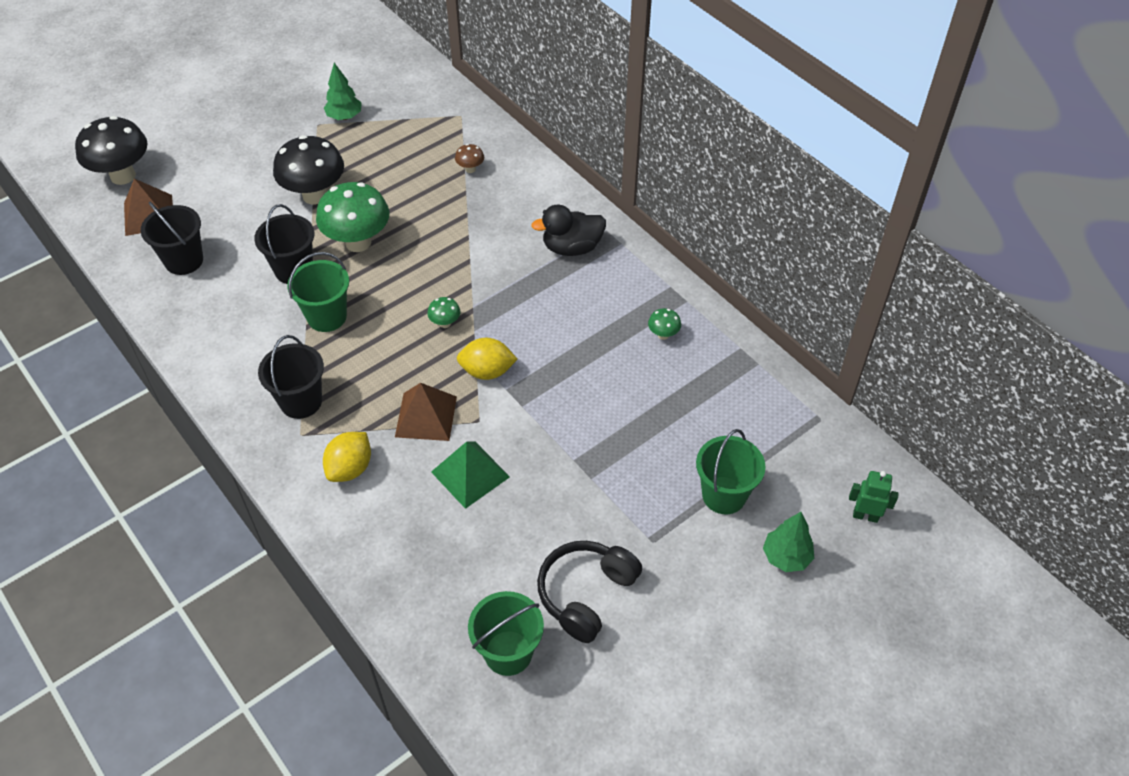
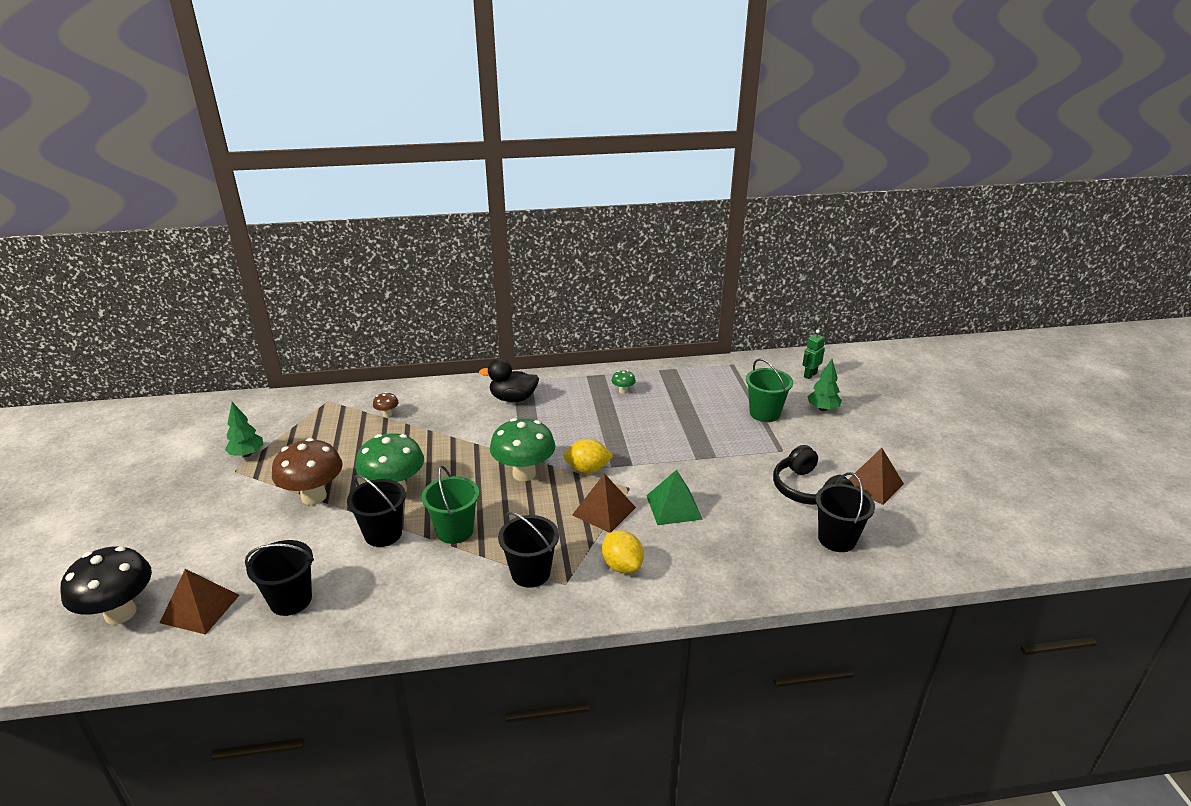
camera: 60 degrees left, 20 degrees down
(315, 195) = (314, 497): black mushroom -> brown mushroom
(445, 323) = (524, 474): green mushroom -> green mushroom, size x2.31
(487, 371) = (587, 469): yellow lemon -> yellow lemon turned 60 degrees clockwise
(508, 653) = (837, 539): green bucket -> black bucket
(572, 247) = (513, 398): black duck -> black duck turned 75 degrees clockwise
(645, 664) = (873, 484): none -> brown pyramid

